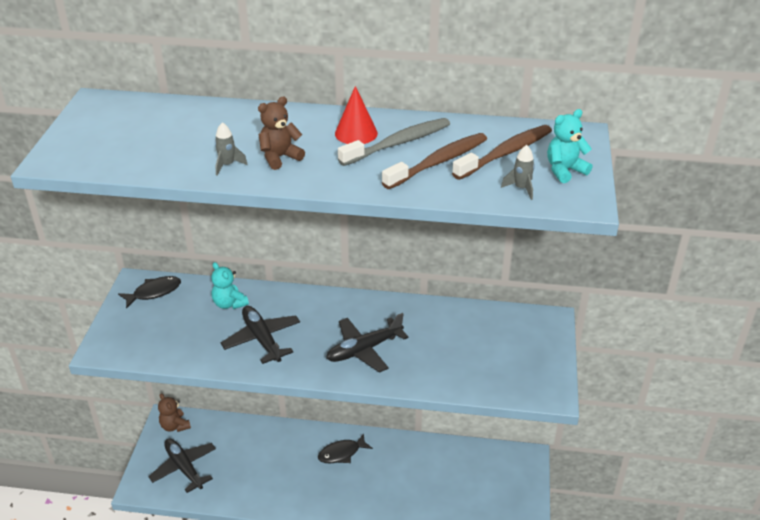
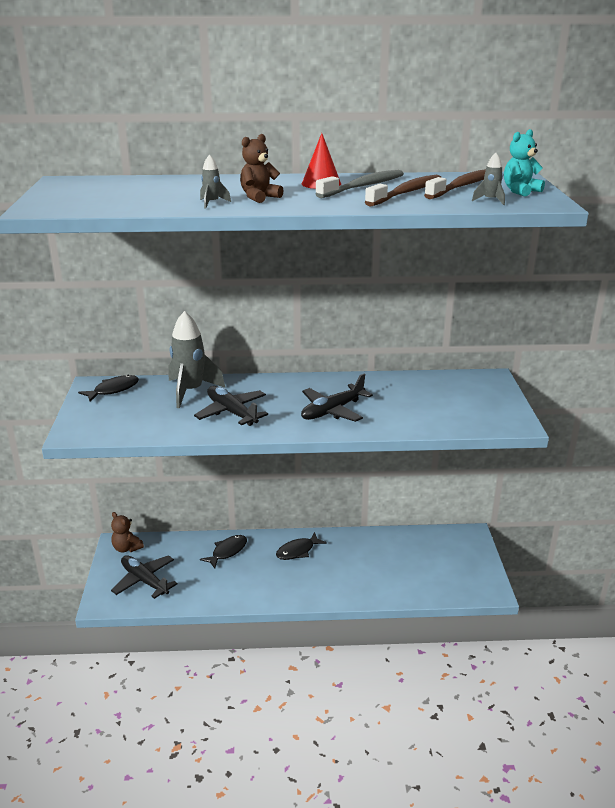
camera: 10 degrees left, 10 degrees down
(229, 304) = (191, 391): turquoise teddy bear -> grey rocket
(271, 444) = (227, 551): none -> black fish

